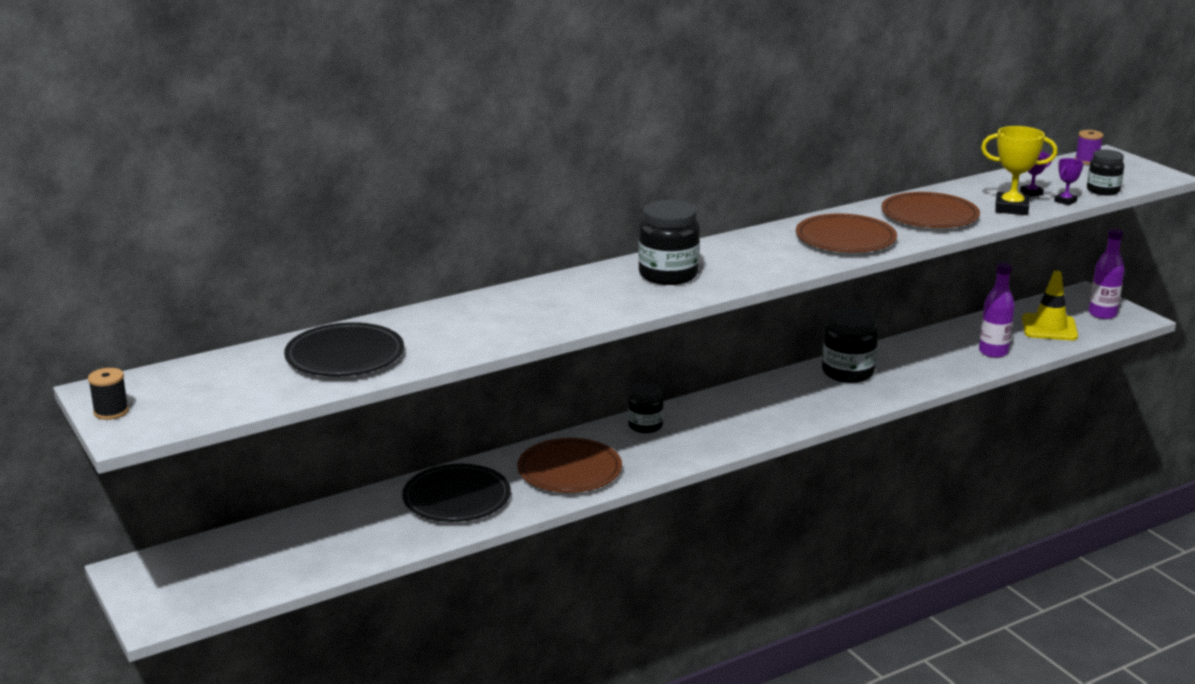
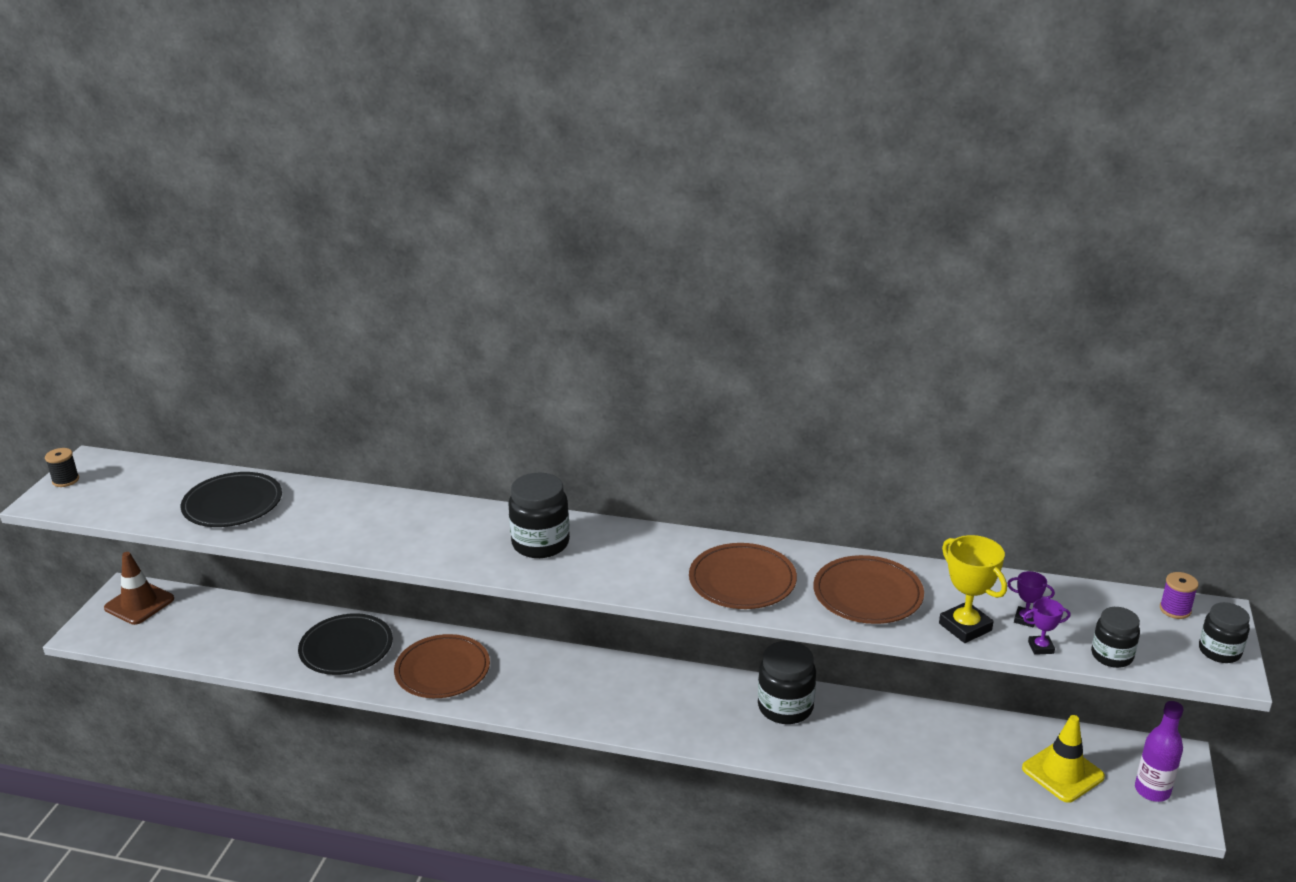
camera: 45 degrees right, 5 degrees up
(171, 571) = (139, 603): none -> brown traffic cone
(645, 426) = (552, 663): black jar -> black jar (1219, 651)
(993, 352) = (955, 765): purple bottle -> none

